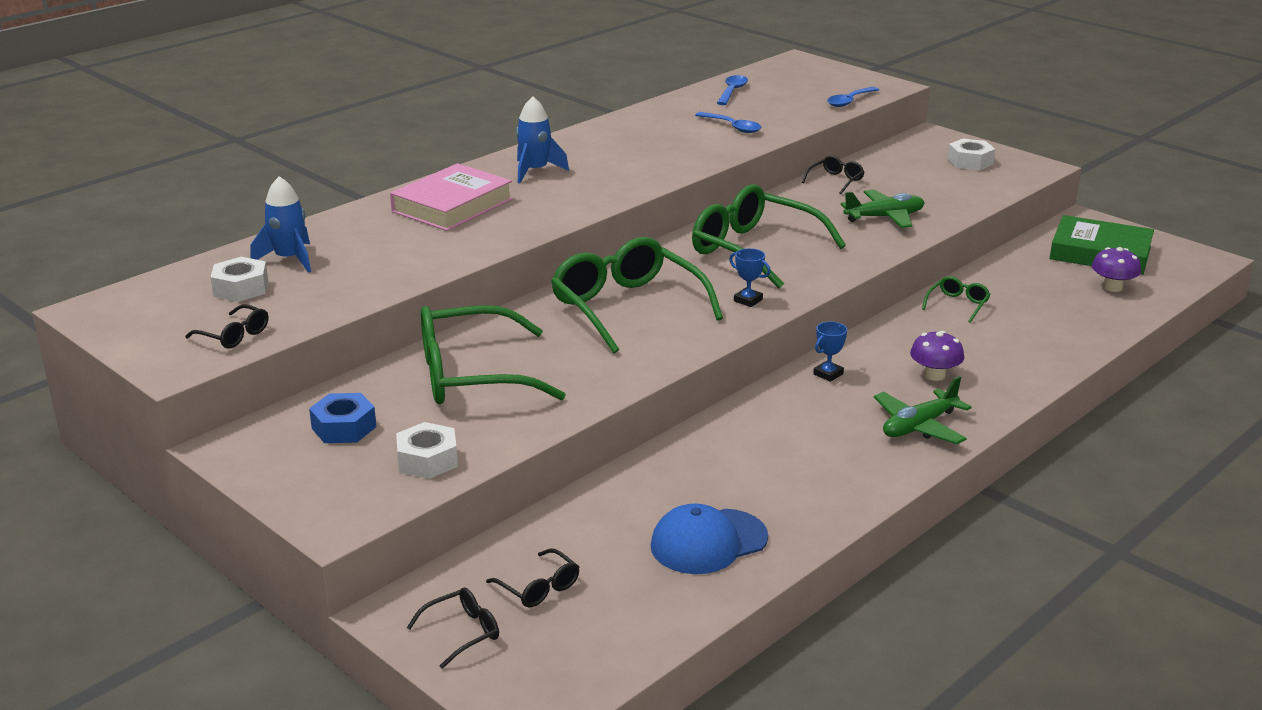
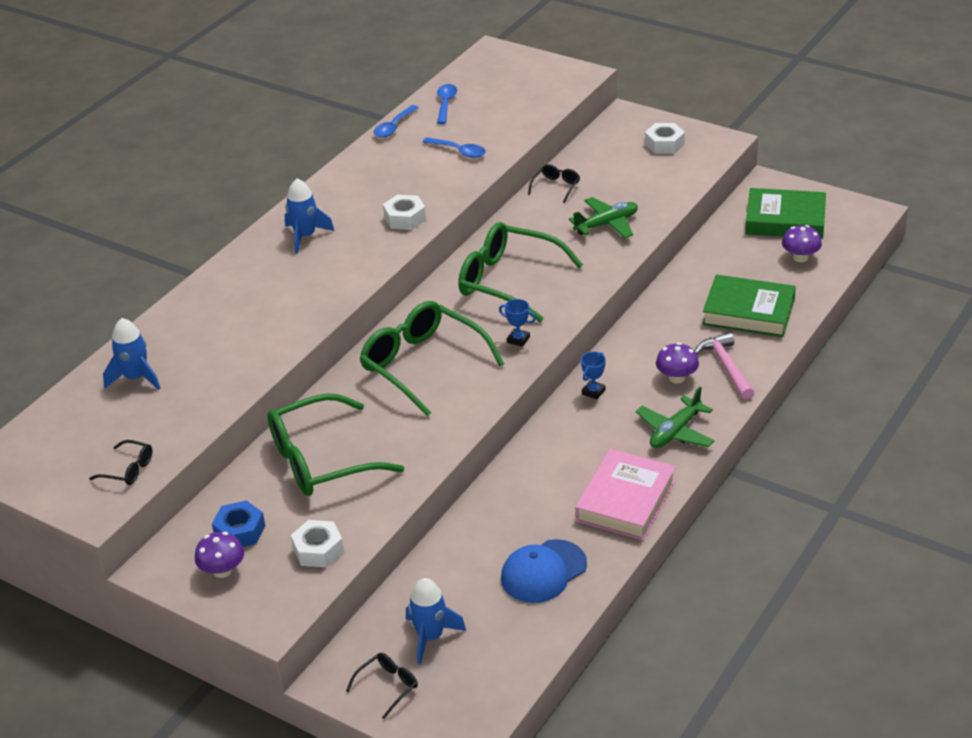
camera: 10 degrees left, 10 degrees up
(241, 288) = (110, 417): white nut -> white nut (405, 218)
(304, 462) = (222, 570): none -> purple mushroom
(452, 205) = (249, 290): pink book -> pink book (626, 500)
(539, 587) = (430, 637): black glasses -> blue rocket
(849, 101) = (552, 101): blue spoon -> blue spoon (394, 127)
(957, 305) = (680, 299): green glasses -> none
(999, 373) = (726, 366): none -> pink hammer
(1038, 327) = (748, 312): none -> green book

